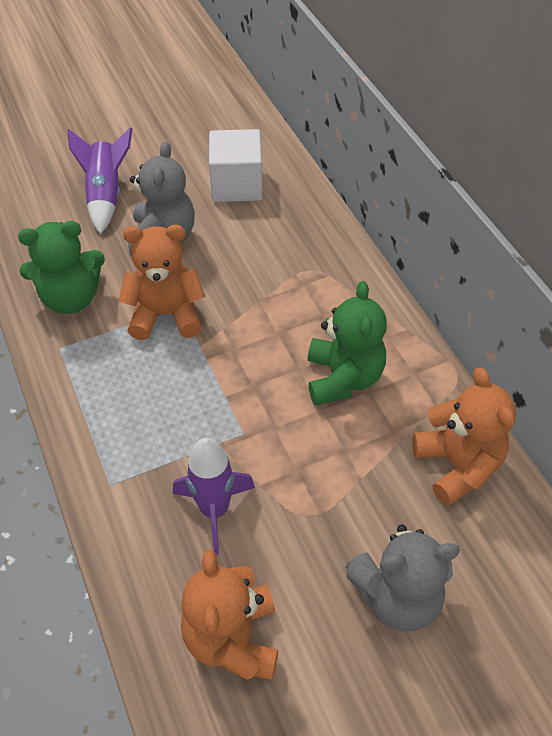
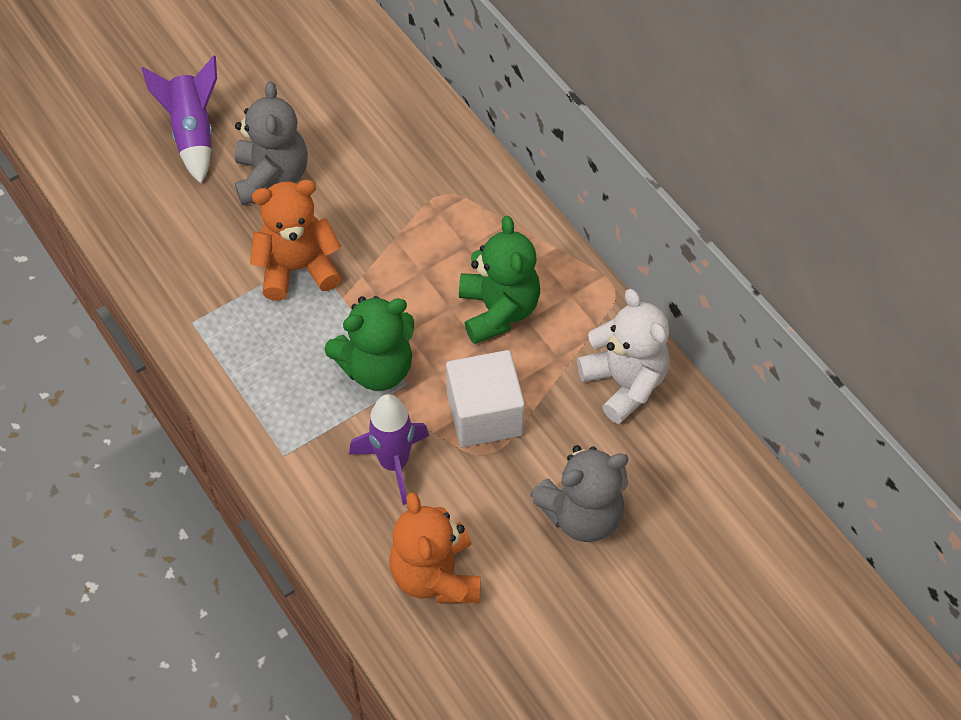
camera: 10 degrees left, 5 degrees up
(71, 298) = (188, 264): green teddy bear -> green teddy bear (377, 368)
(236, 185) = (341, 100): white cube -> white cube (484, 415)
(457, 465) = (624, 383): orange teddy bear -> white teddy bear

